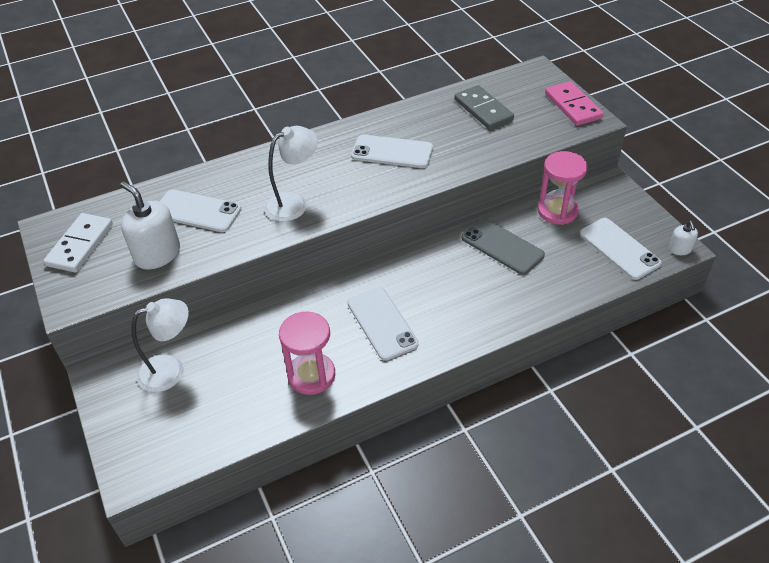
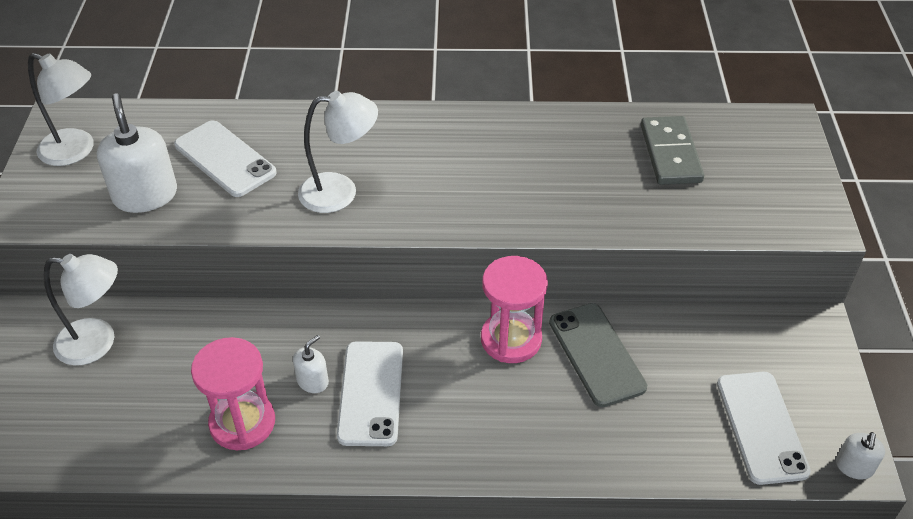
camera: 25 degrees right, 0 degrees up
(80, 245) = (76, 151): white domino -> white lamp
(339, 332) = (312, 381): none -> white soap dispenser
(392, 152) = (507, 169): white phone -> none
(557, 211) = (708, 335): pink hourglass -> pink hourglass (511, 339)
(572, 106) = (803, 193): pink domino -> none

